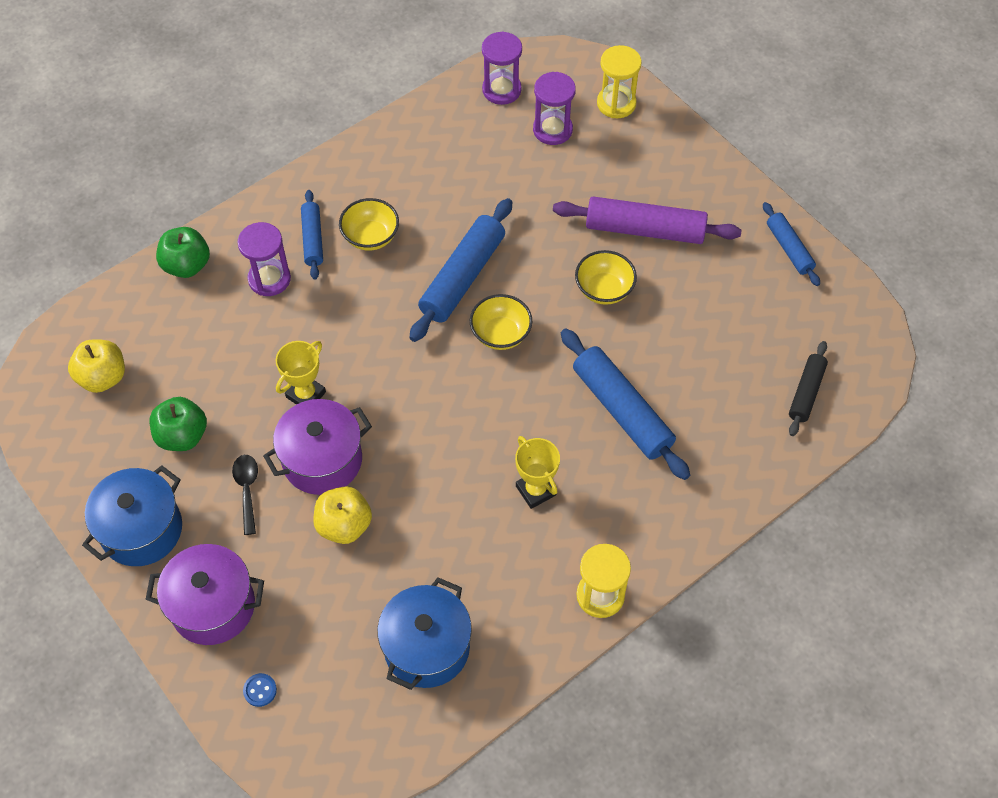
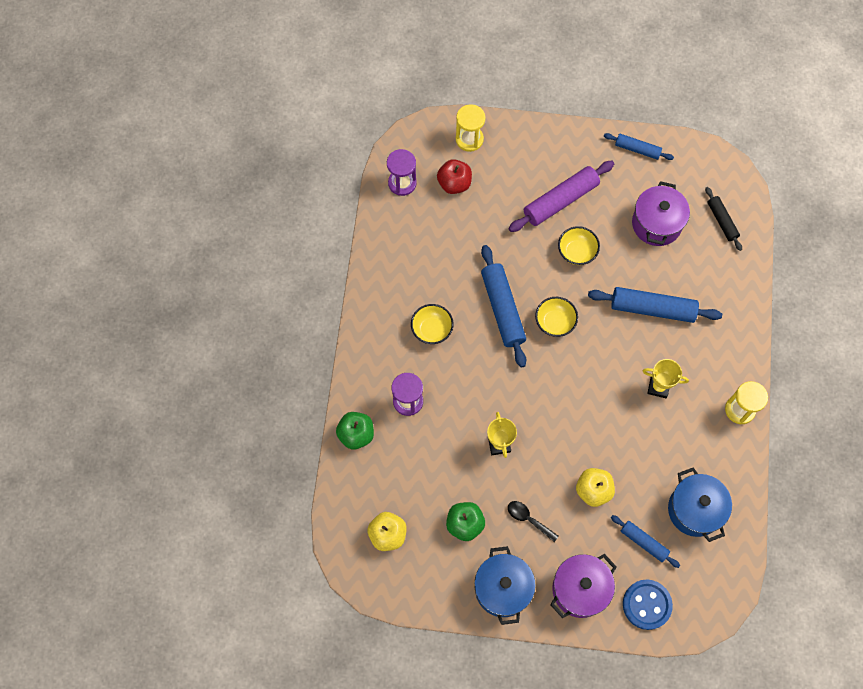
camera: 45 degrees left, 10 degrees up
(260, 690) = (647, 605): blue button -> blue button, size x2.29
(312, 239) = (403, 358): blue rolling pin -> blue rolling pin (643, 542)
(322, 460) = (546, 469): purple pot -> purple pot (656, 224)
(552, 130) = (454, 184): purple hourglass -> red apple

